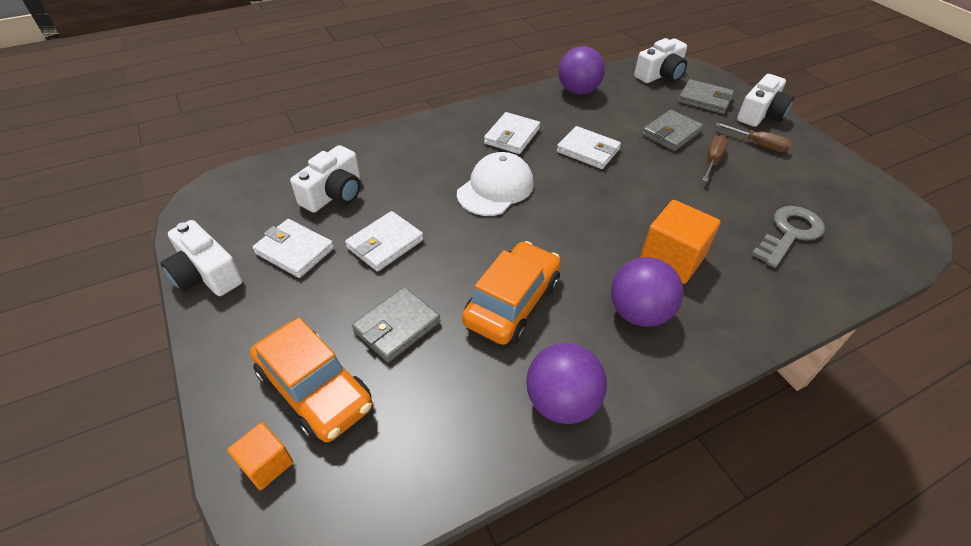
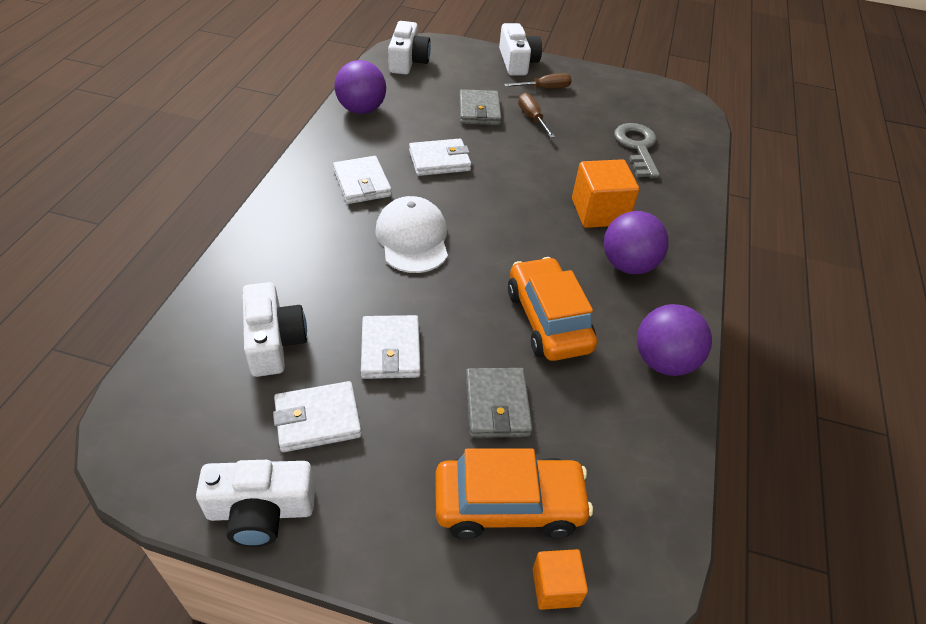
camera: 50 degrees left, 0 degrees up
(704, 100) = (467, 68): grey wallet -> none

